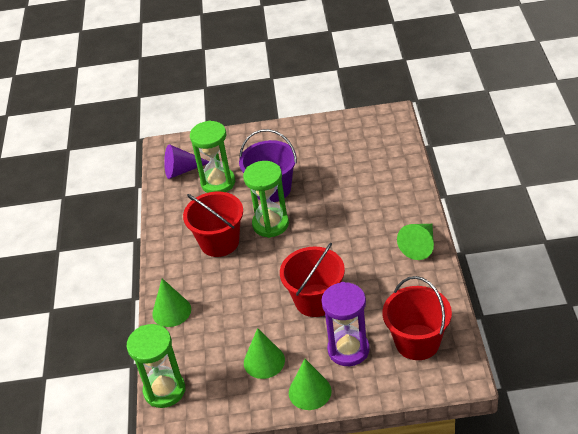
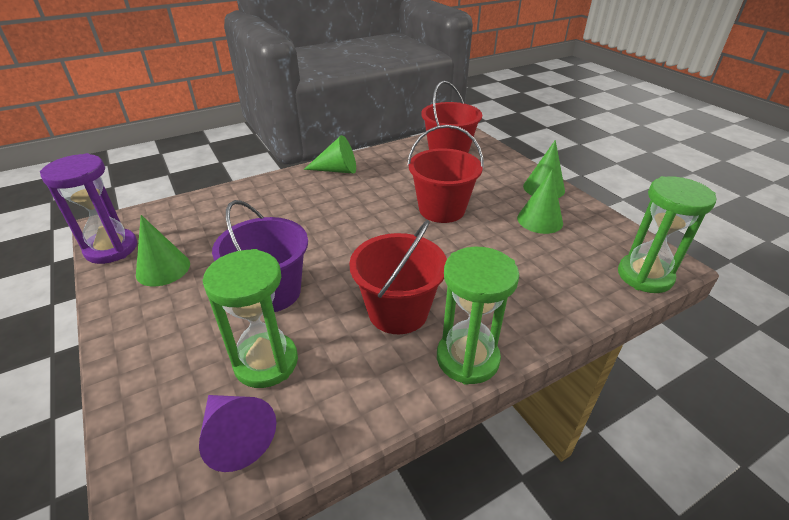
camera: 120 degrees left, 5 degrees down
(171, 311) = (543, 314): green cone -> green cone (163, 269)
(270, 224) = (343, 273): green hourglass -> green hourglass (467, 358)
(348, 350) = (483, 180): purple hourglass -> purple hourglass (111, 249)

